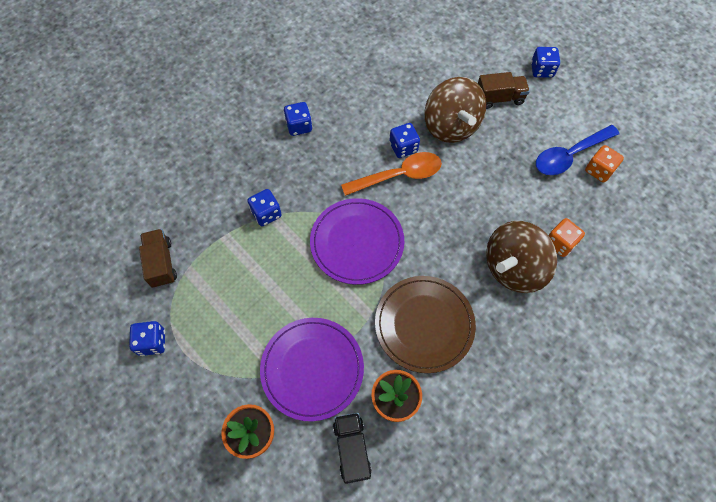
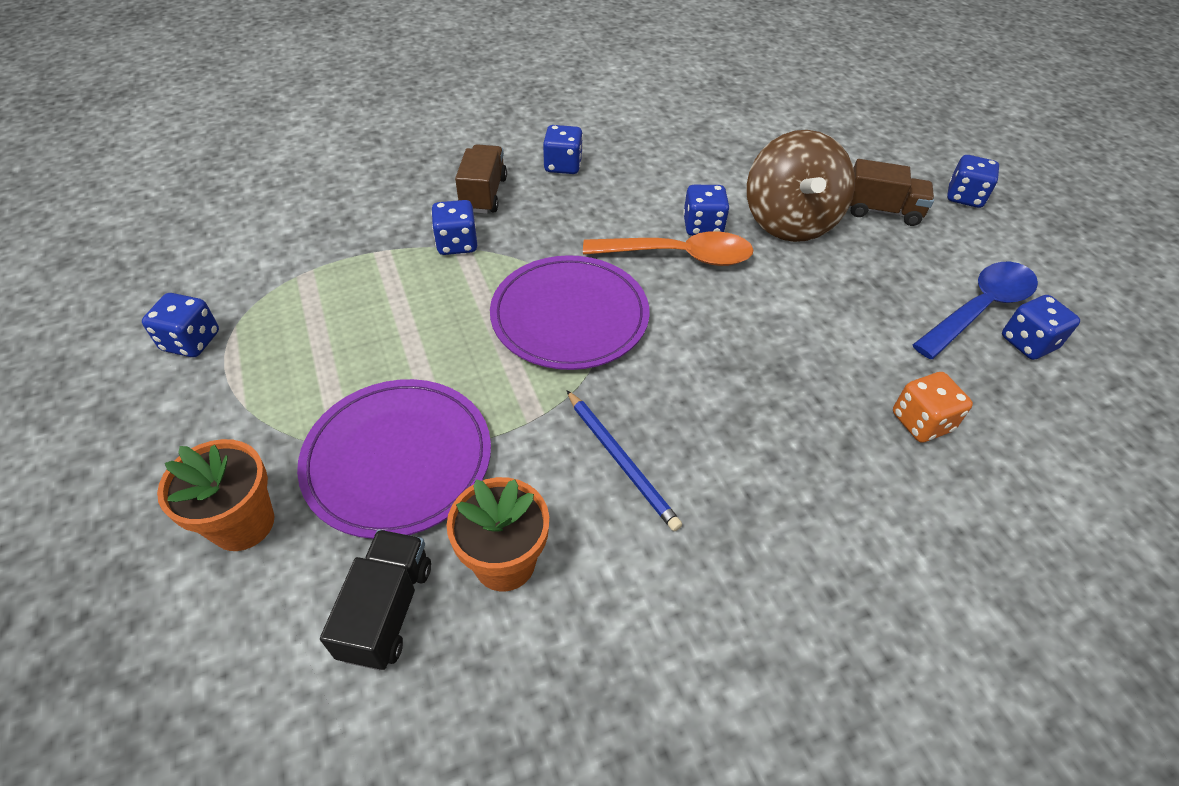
camera: 20 degrees right, 15 degrees down
(161, 263) = (275, 255): brown truck -> brown truck (483, 194)
(424, 324) = (621, 461): brown plate -> blue pencil
(513, 268) = (819, 431): brown spinning top -> none
(569, 155) = (979, 309): blue spoon -> blue spoon turned 150 degrees clockwise
(599, 170) = (1028, 343): orange dice -> blue dice

